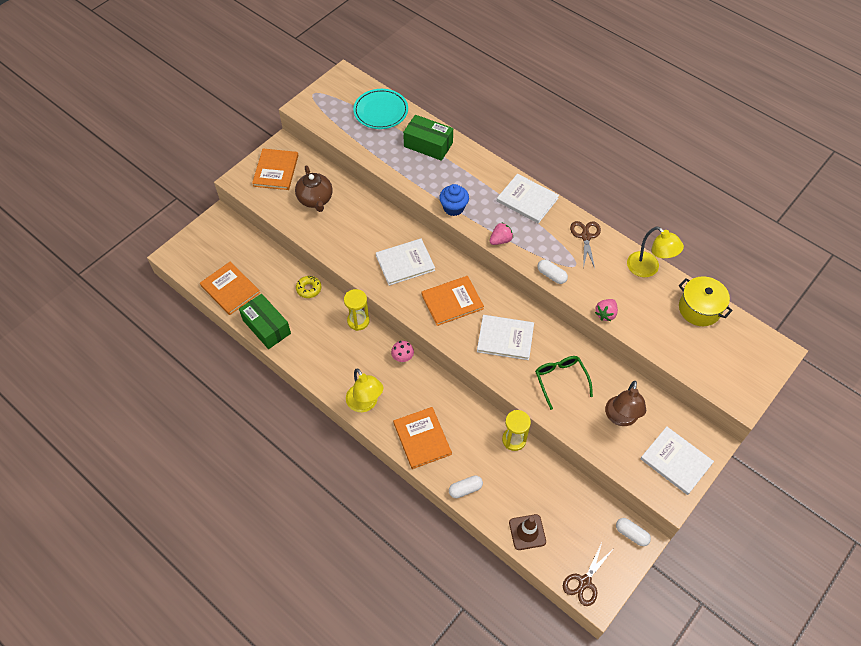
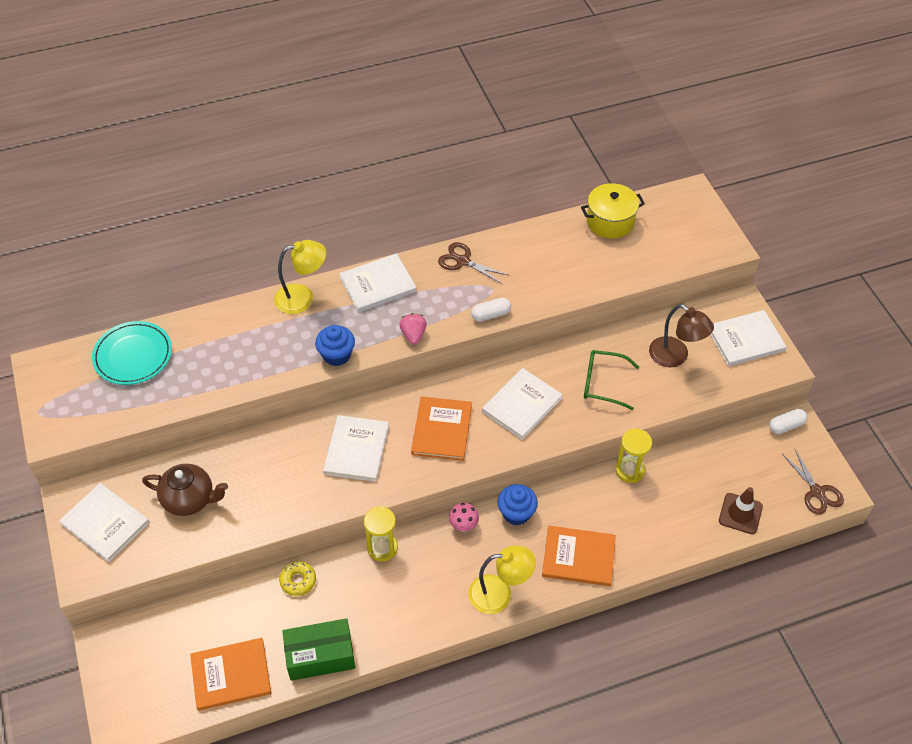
camera: 60 degrees left, 5 degrees down
(276, 170) = (105, 523): orange book -> white book
(428, 145) = (226, 334): green box -> none
(432, 384) = (516, 513): none -> blue cupcake
(465, 489) = (662, 545): white capsule -> none
(605, 314) = (568, 296): pink strawberry -> none
(648, 269) = (538, 234): yellow lamp -> yellow lamp (302, 297)

